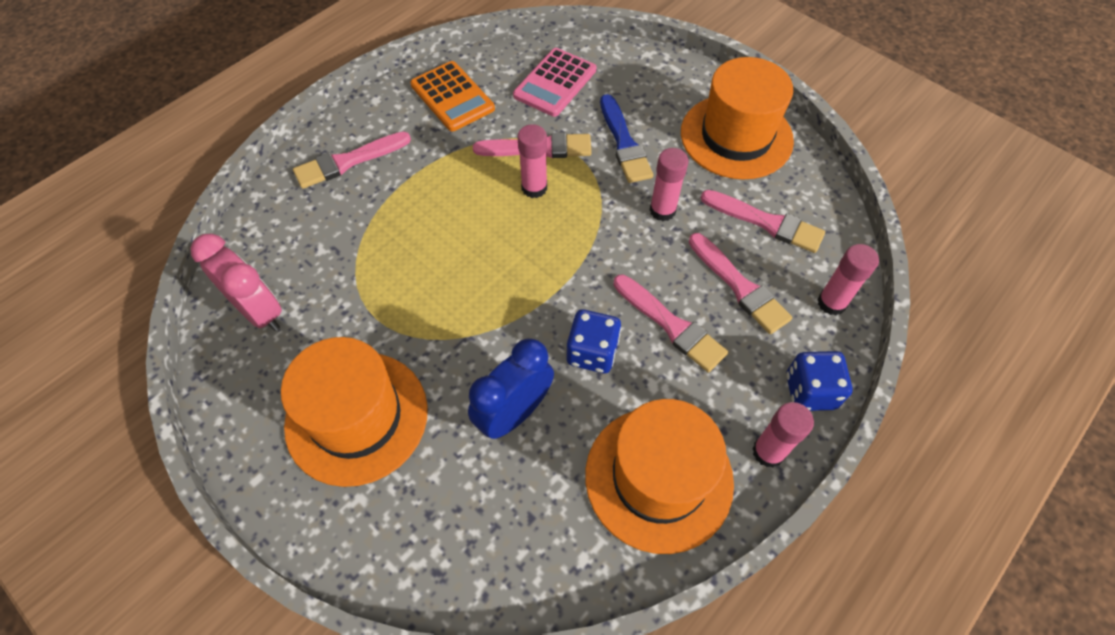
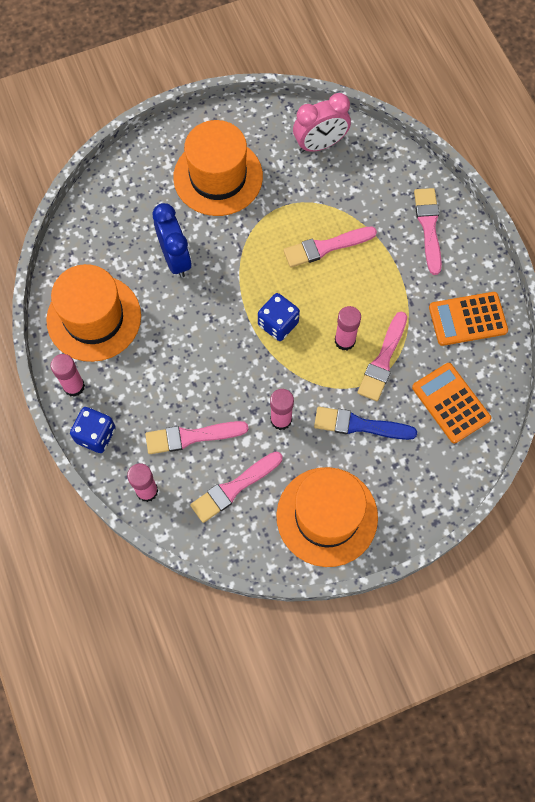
camera: 115 degrees right, 10 degrees up
(555, 83) = (451, 403): pink calculator -> orange calculator
(592, 352) = (192, 319): blue dice -> blue dice (278, 324)
(671, 325) = (185, 376): pink brush -> pink brush (325, 247)

